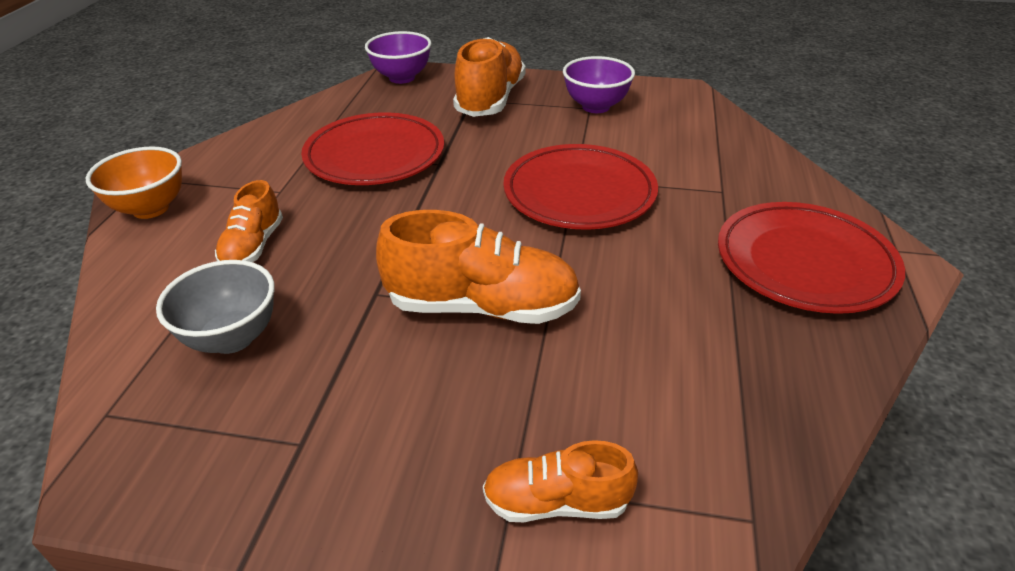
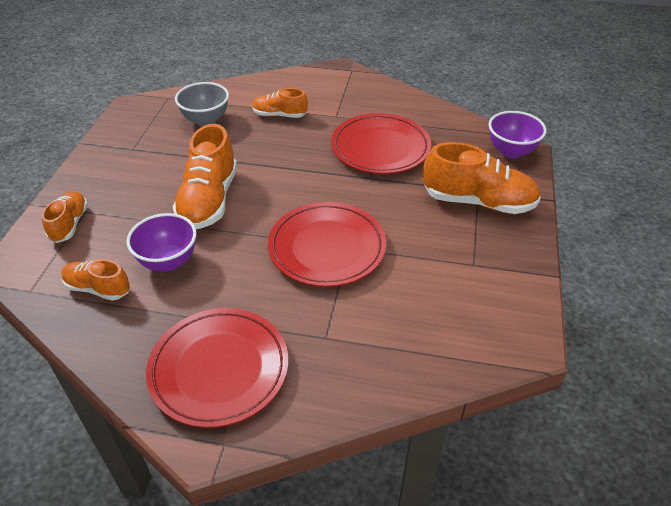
camera: 90 degrees right, 5 degrees up
(150, 209) = (320, 77): orange bowl -> none
(596, 107) = (476, 269): purple bowl -> purple bowl (168, 261)
(715, 412) = (98, 288): none -> orange shoe

